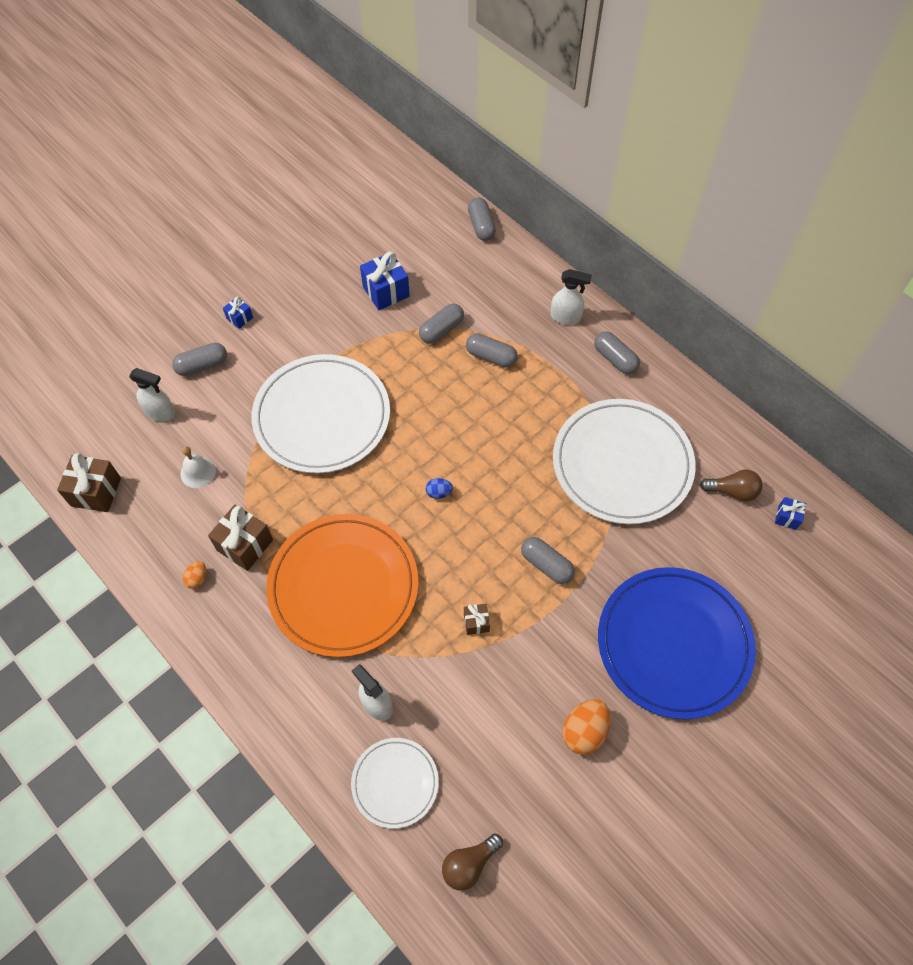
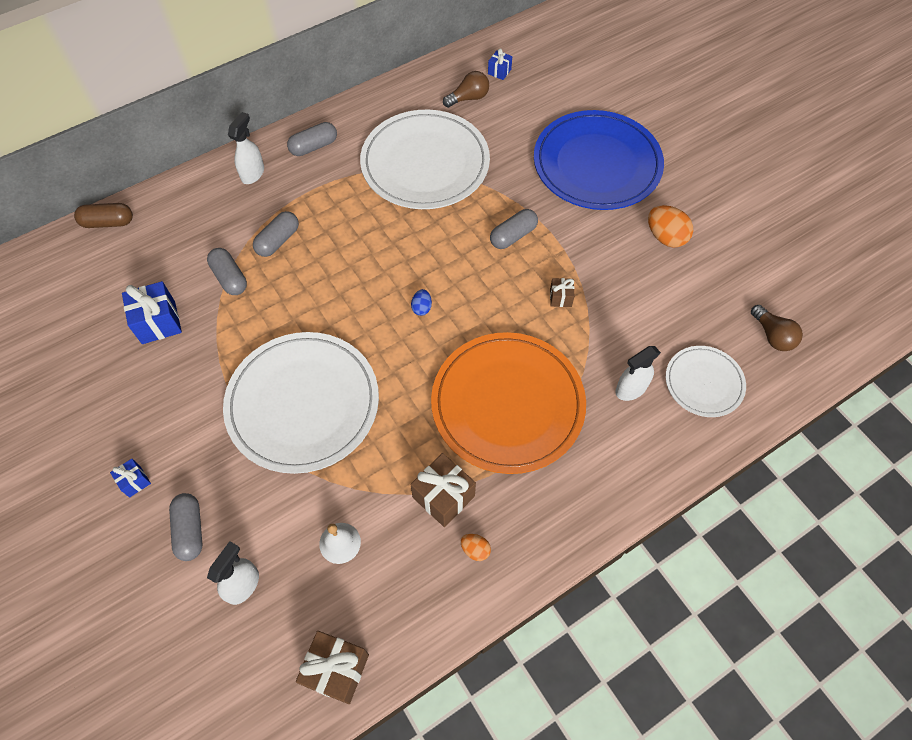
camera: 80 degrees left, 0 degrees up
(481, 226) = (108, 222): grey capsule -> brown capsule
(732, 491) = (468, 98): brown light bulb -> brown light bulb turned 45 degrees clockwise

